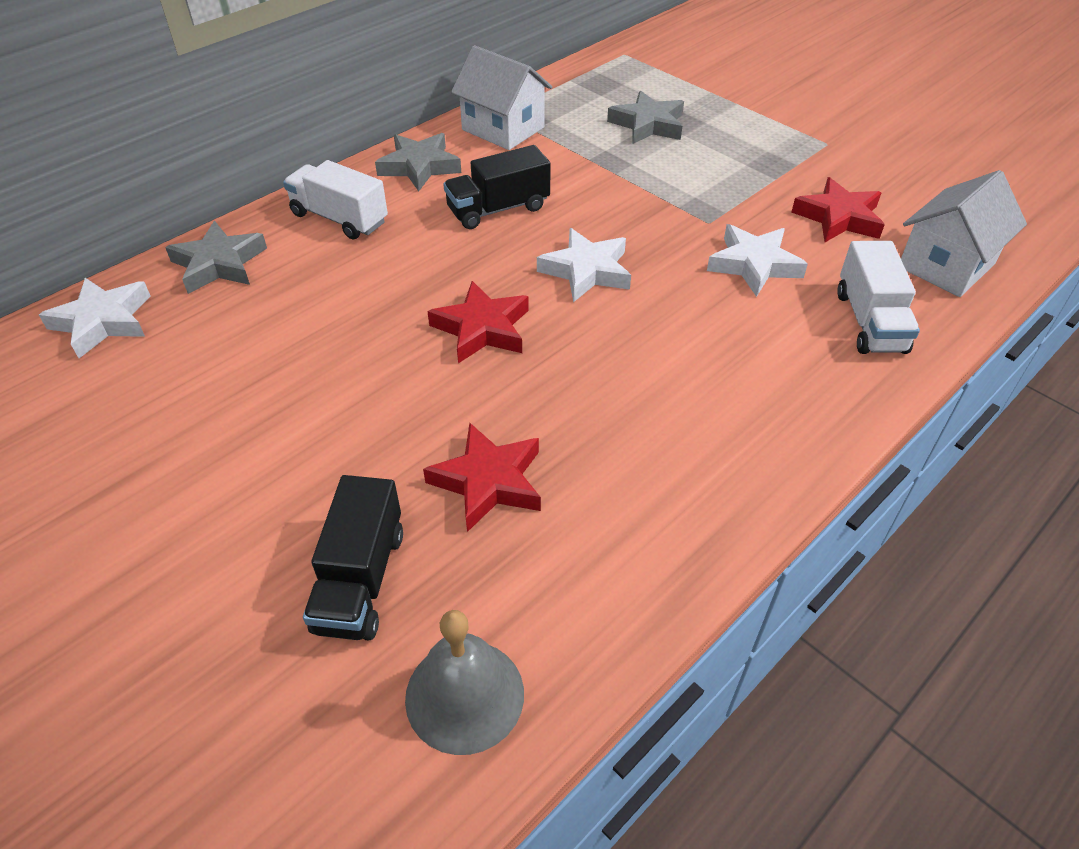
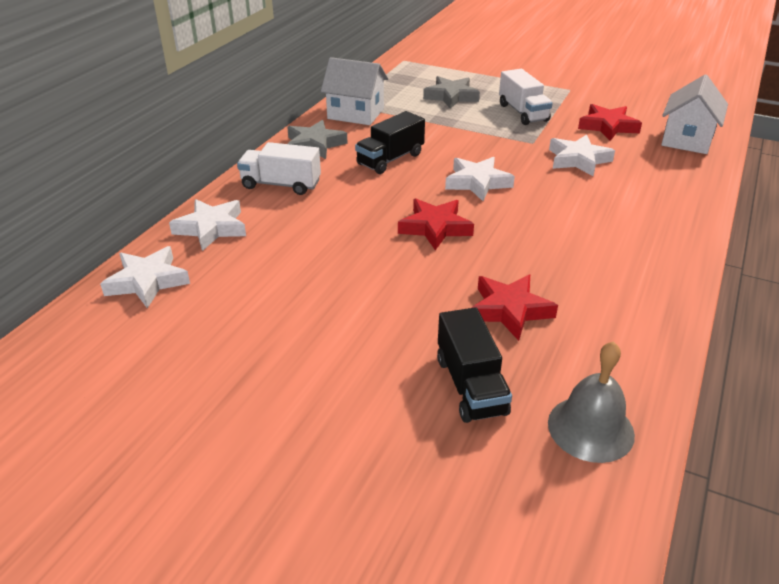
camera: 20 degrees left, 10 degrees down
(219, 264) = (211, 228): grey star -> white star
(869, 322) = (668, 176): white truck -> white truck (523, 113)

